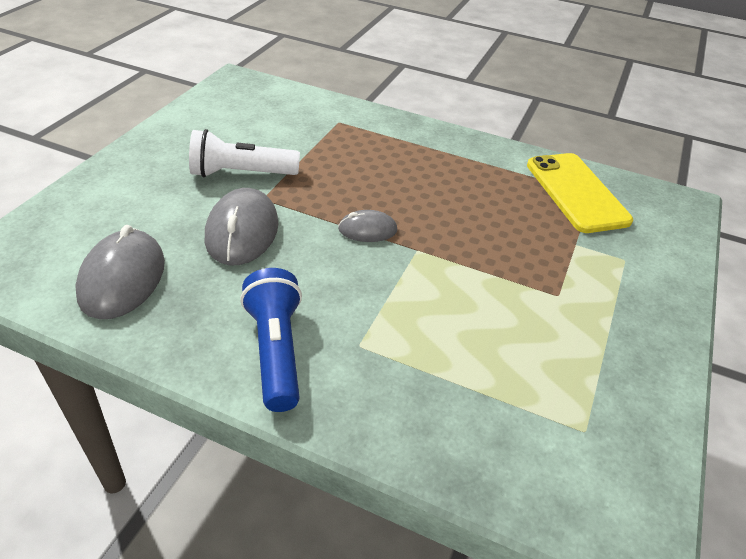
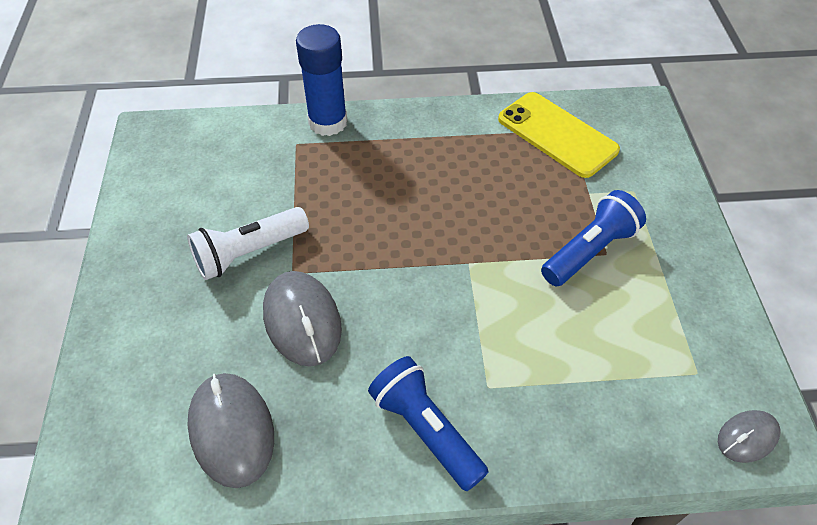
camera: 25 degrees left, 10 degrees up
(367, 230) = (412, 262): grey mouse -> grey mouse (747, 437)
(376, 117) = (328, 122): none -> blue glue stick
(542, 286) = (589, 251): none -> blue flashlight

